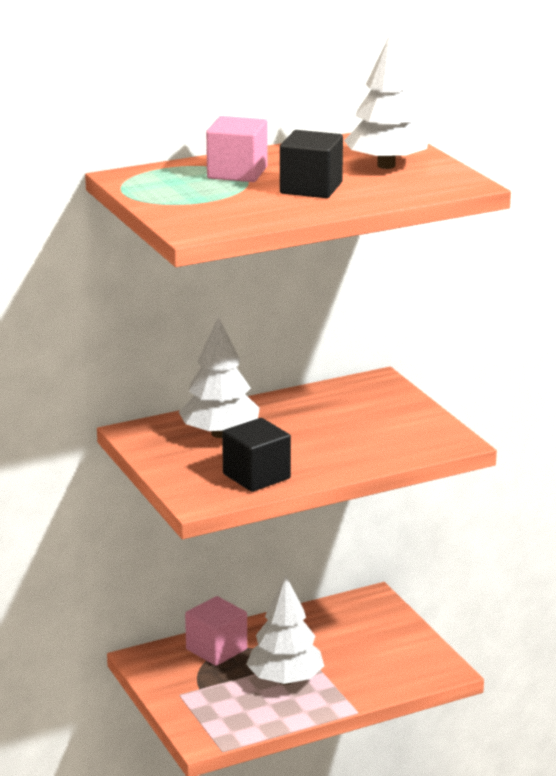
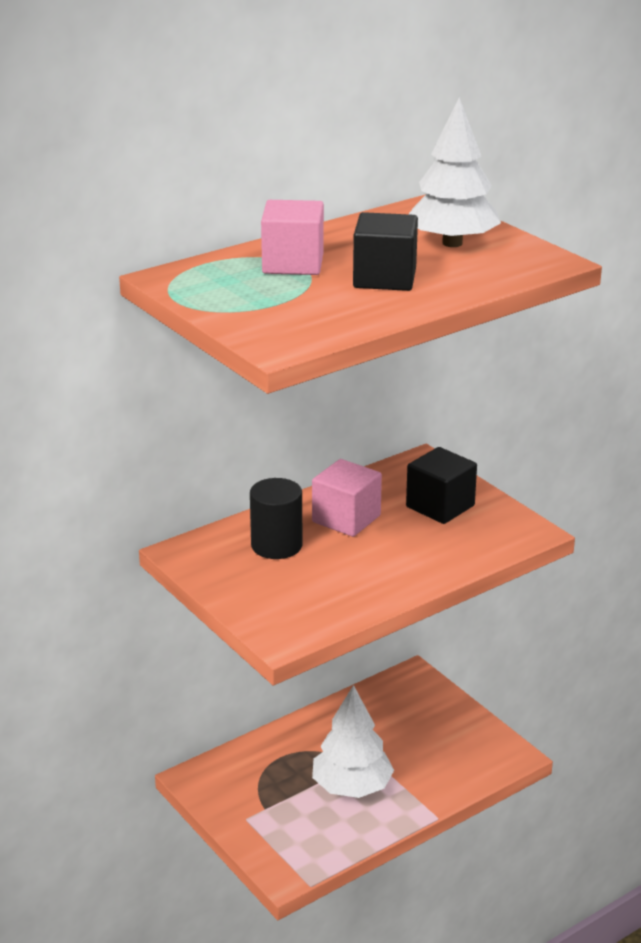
camera: 10 degrees left, 5 degrees up
(216, 649) = (270, 757): pink cube -> pink cube (346, 519)
(219, 434) = (276, 545): white tree -> black cylinder
(256, 476) = (335, 597): black cube -> black cube (440, 506)

